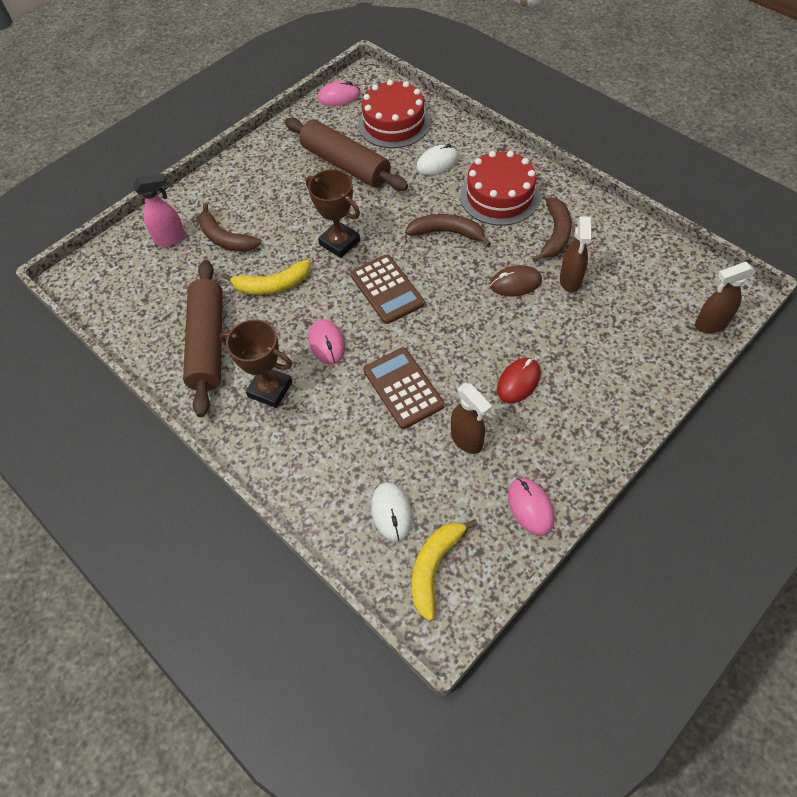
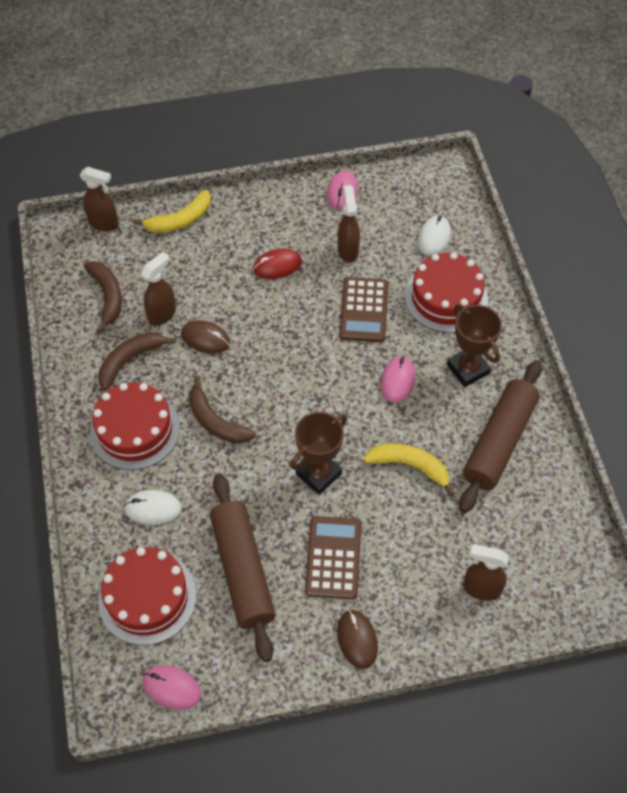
camera: 150 degrees left, 0 degrees up
(171, 239) = (481, 589): pink spray bottle -> brown spray bottle
(225, 238) = (425, 552): brown banana -> brown banana (107, 297)
(241, 171) = (357, 639): none -> brown mouse
(334, 448) = (446, 298): none -> red cake
(339, 242) = (318, 474): brown trophy -> brown trophy turned 60 degrees clockwise
(387, 289) = (313, 398): brown calculator -> brown calculator (333, 557)
(434, 567) = (429, 195): yellow banana -> yellow banana (180, 220)

